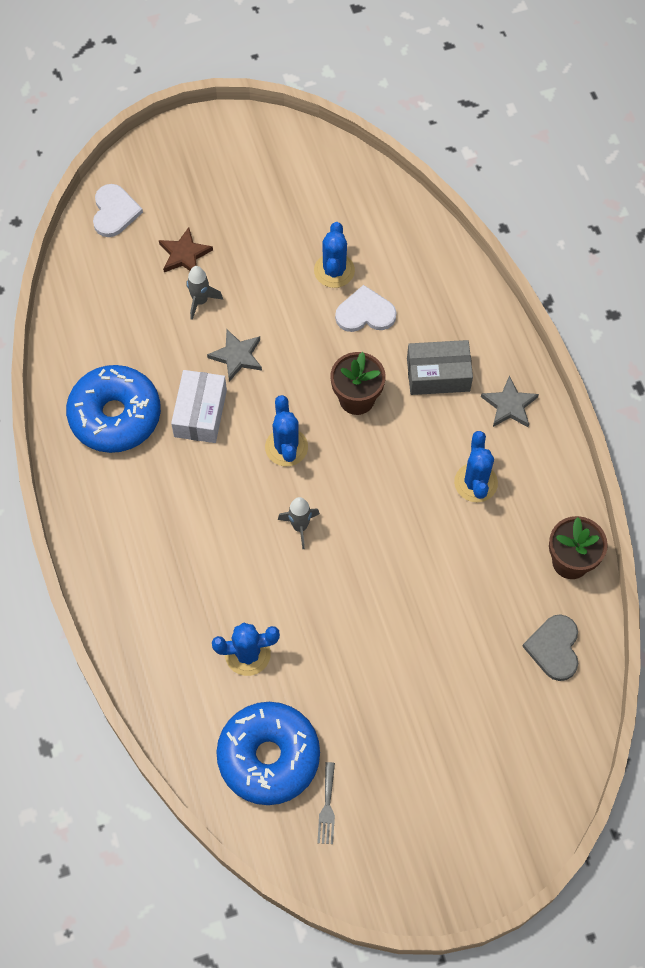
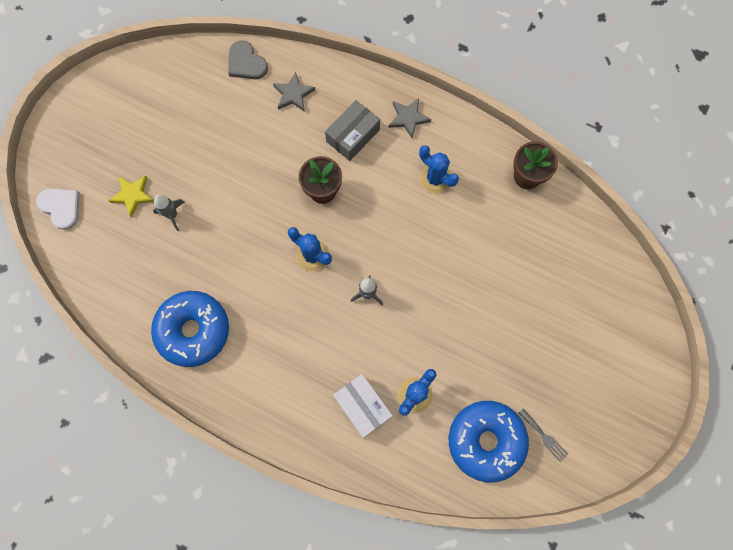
camera: 45 degrees left, 10 degrees up
(184, 254) = (133, 195): brown star -> yellow star
(200, 413) = (242, 282): white box -> white box (362, 406)
(237, 356) = (228, 228): grey star -> grey star (293, 94)
(334, 270) = (232, 127): blue cactus -> none
(365, 313) = (276, 136): white heart -> none
(554, 648) = (566, 231): grey heart -> grey heart (246, 63)

